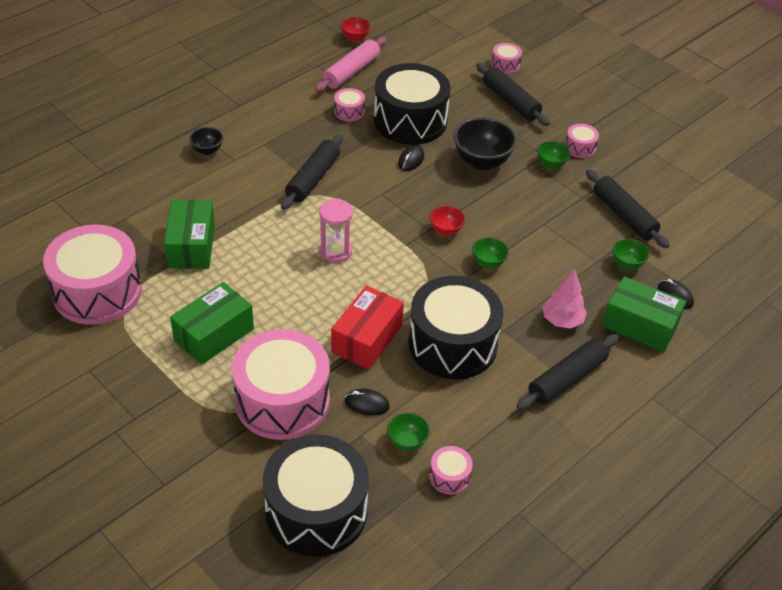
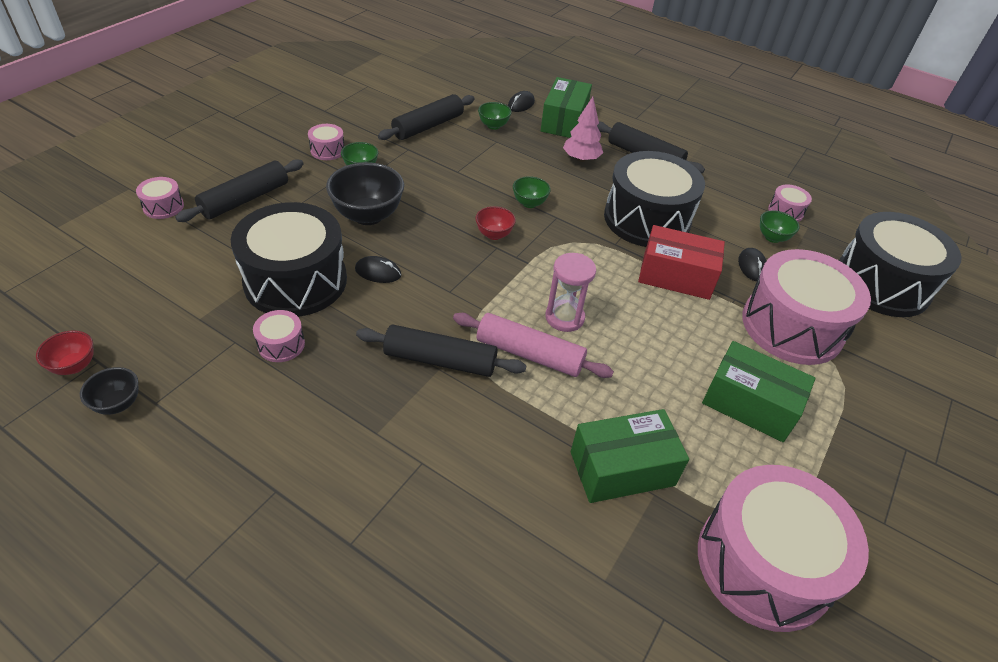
camera: 105 degrees left, 0 degrees up
(207, 150) = (408, 506): black bowl -> black bowl (118, 404)
(351, 71) = (175, 357): pink rolling pin -> pink rolling pin (529, 354)

